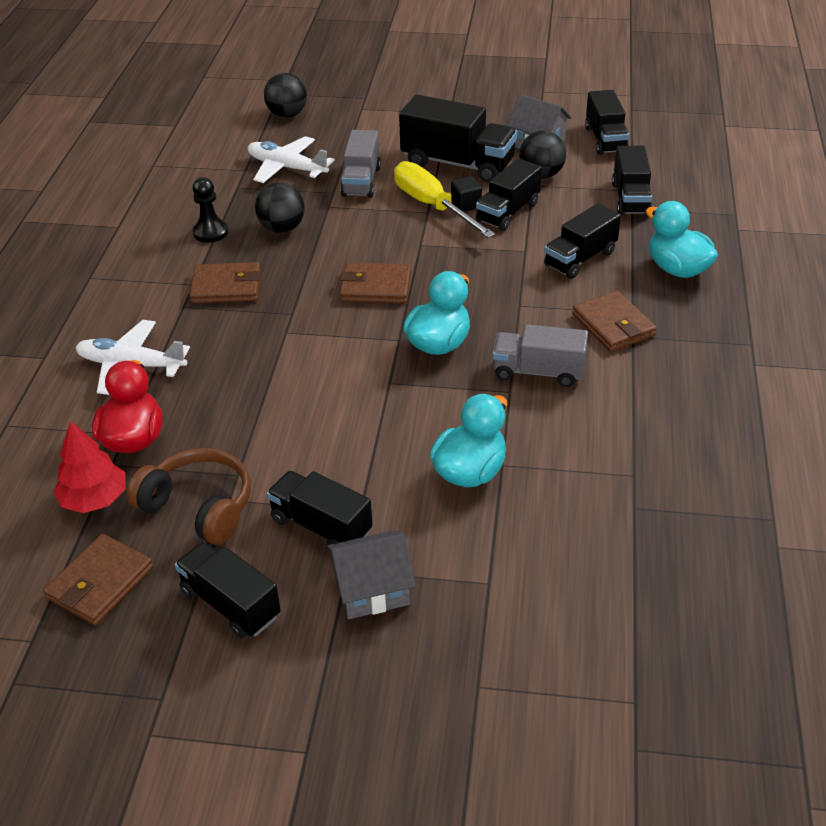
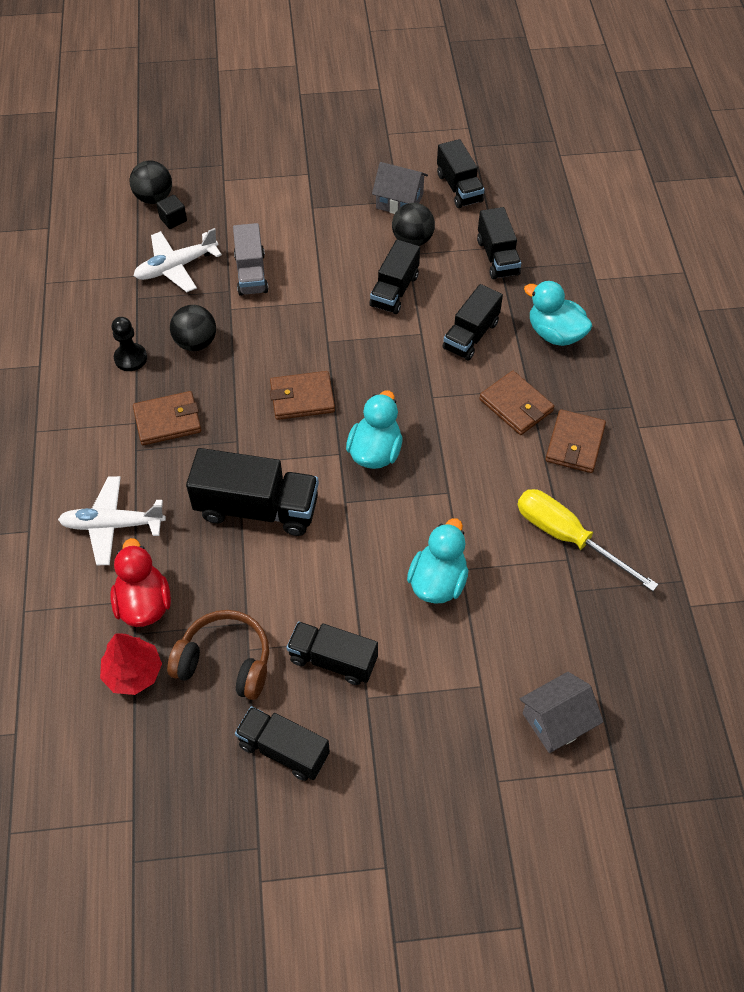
camera: 15 degrees left, 15 degrees up
(100, 583) = (169, 753): brown wallet -> brown wallet (575, 444)
(287, 168) = (176, 267): white plane -> white plane turned 45 degrees counterclockwise
(371, 589) = (392, 712): grey house -> grey house (556, 721)
(432, 206) = (325, 293): yellow screwdriver -> yellow screwdriver (567, 537)
(457, 164) = (333, 238): black truck -> black truck (257, 508)
(466, 204) = (355, 287): black cube -> black cube (173, 219)
(538, 372) = (466, 467): grey truck -> none

